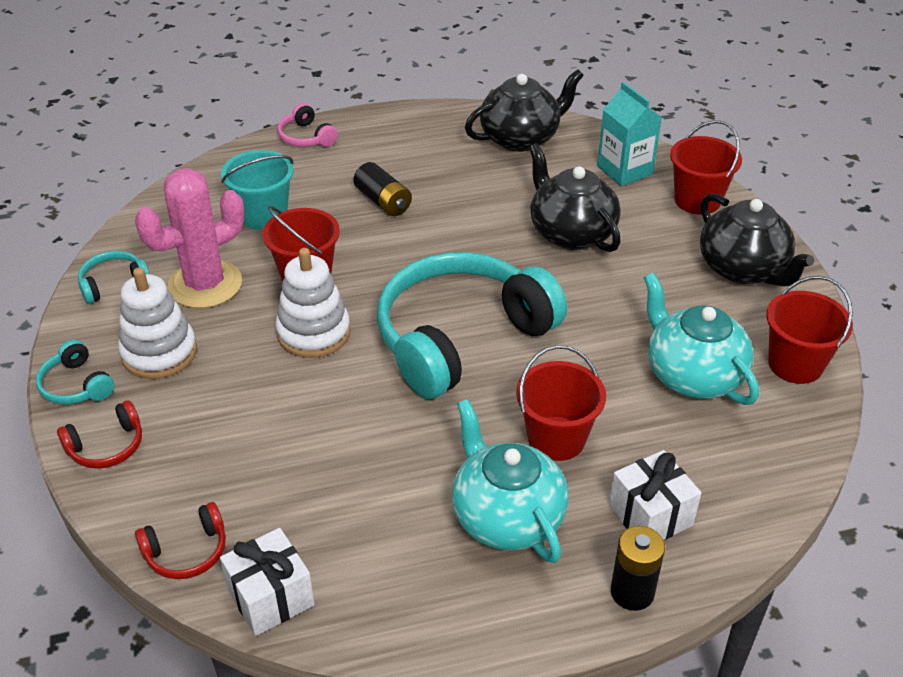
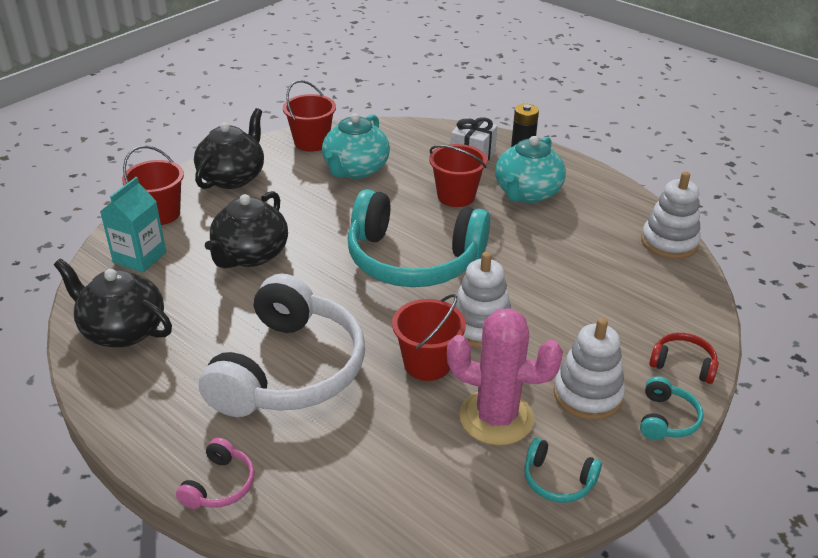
camera: 125 degrees left, 5 degrees down
(187, 552) = (690, 284): red headphones -> none
(263, 215) = (375, 438): turquoise bucket -> none
(271, 597) = (669, 242): white gift -> white stacking toy
(383, 201) = (289, 370): black battery -> white headphones

